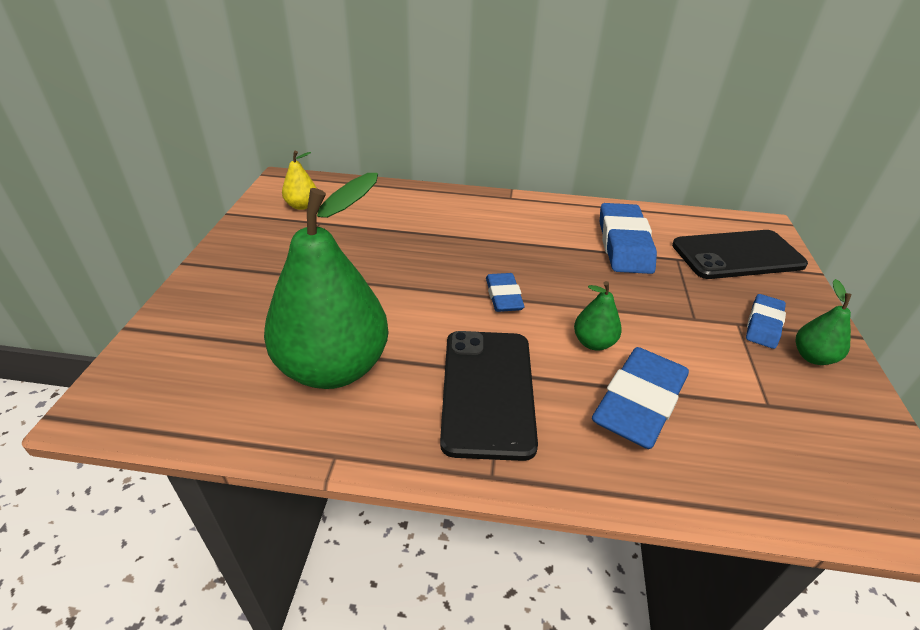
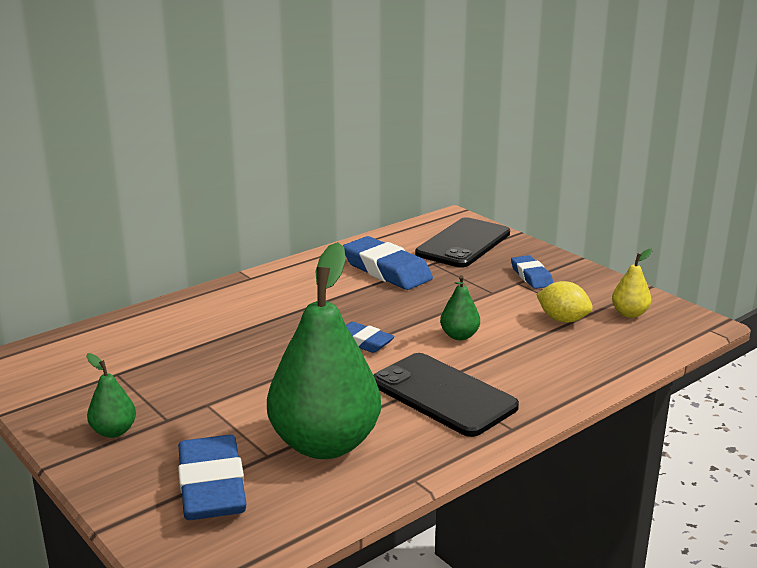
camera: 45 degrees left, 15 degrees down
(302, 206) = (71, 371): yellow pear -> yellow pear (629, 313)
(639, 403) = (529, 351): blue eraser -> blue eraser (212, 486)
(729, 393) = (562, 320): none -> yellow lemon
(812, 357) = (575, 280): green pear -> green pear (114, 431)

